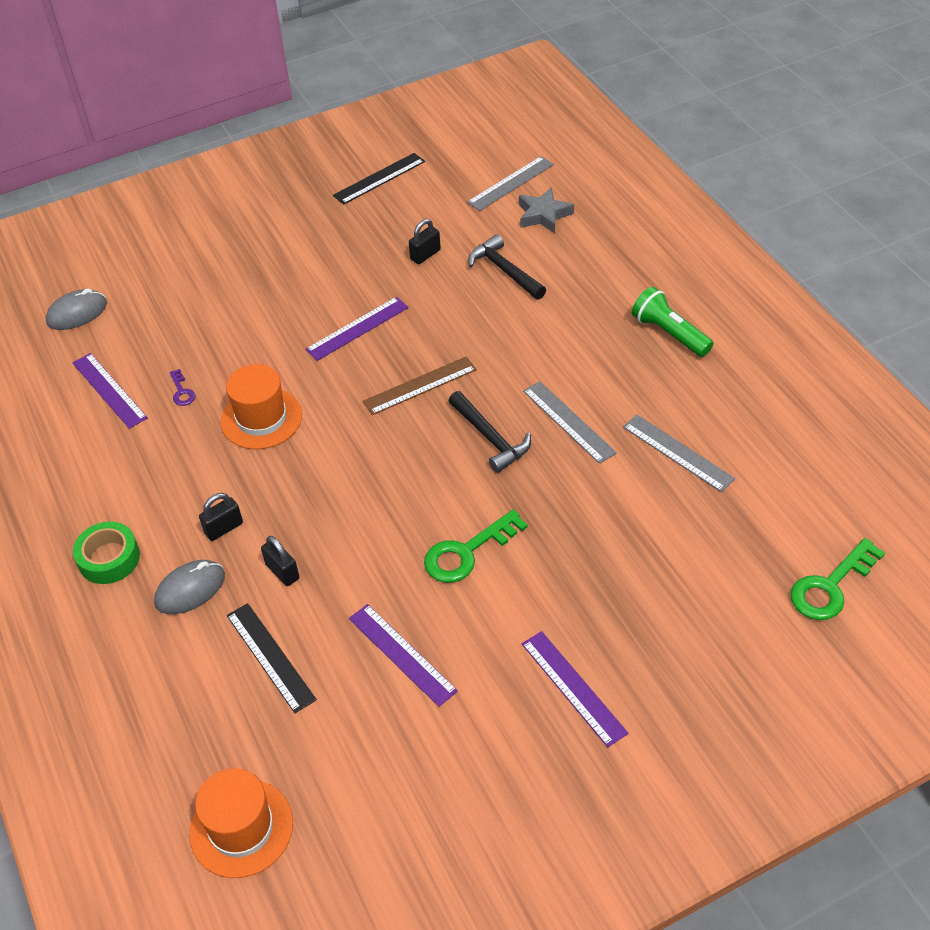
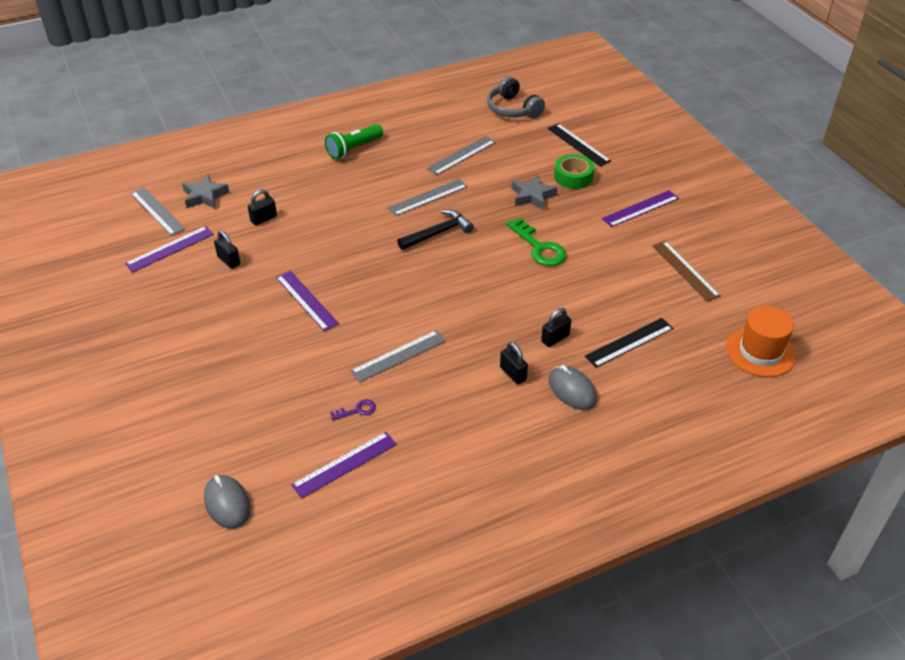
camera: 90 degrees left, 5 degrees down
(109, 558) = (541, 444): green tape -> green tape (573, 176)
(261, 418) = (398, 356): orange hat -> grey ruler
(379, 178) = (112, 287): black ruler -> black ruler (578, 145)
(402, 654) = (622, 278): purple ruler -> purple ruler (170, 249)
(420, 385) = (379, 266): brown ruler -> brown ruler (685, 270)
(504, 270) = (263, 219): black hammer -> black padlock
(587, 542) = (532, 196): none -> grey star
(825, 512) = (513, 109): none -> grey headphones
(830, 586) = (565, 114): green key -> none

